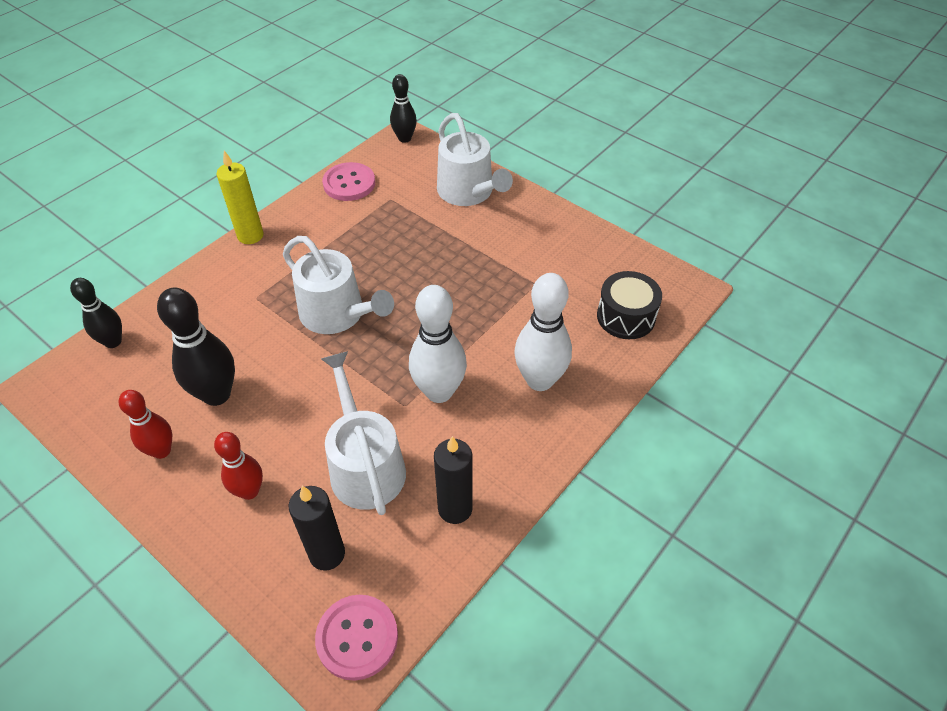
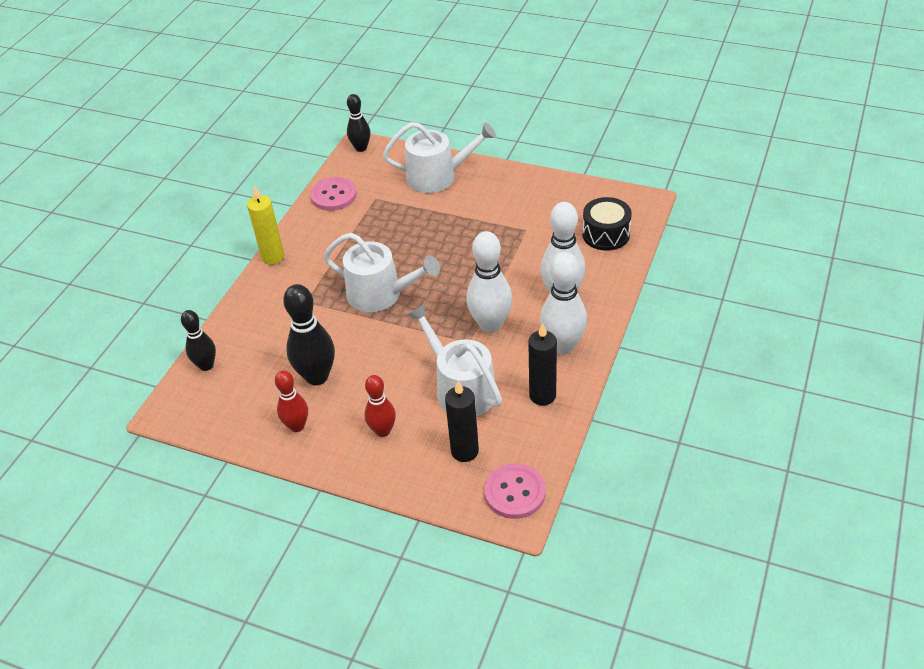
camera: 15 degrees left, 5 degrees down
(468, 192) = (438, 176): white watering can -> white watering can turned 45 degrees counterclockwise
(510, 448) = (563, 346): none -> white bowling pin

